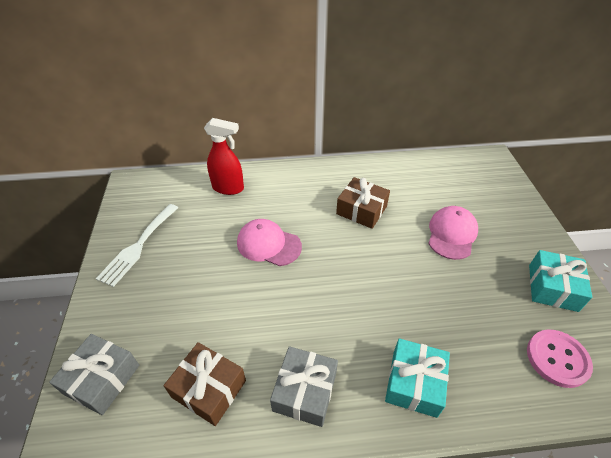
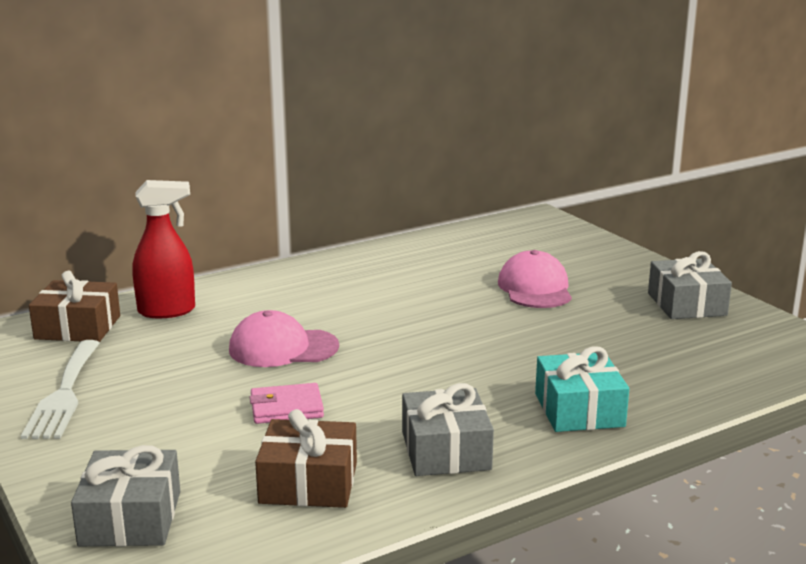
camera: 25 degrees left, 25 degrees down
(238, 305) = (286, 408): none -> pink wallet
(361, 210) = (395, 292): brown gift -> brown gift (78, 327)
(552, 287) = (686, 304): turquoise gift -> grey gift
(557, 359) = (728, 353): pink button -> none

